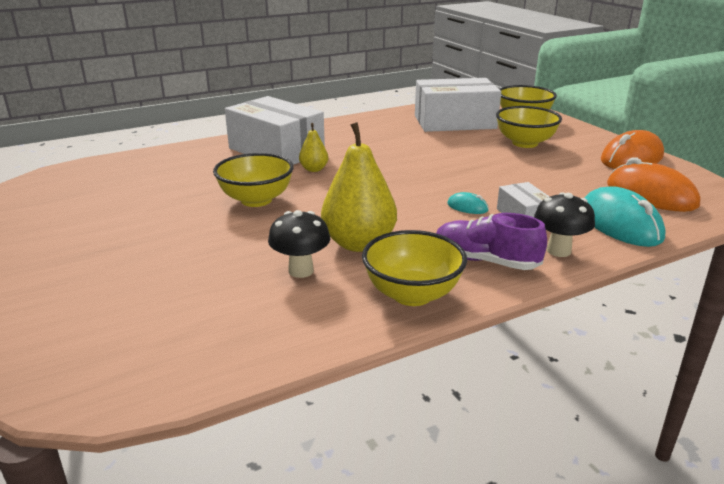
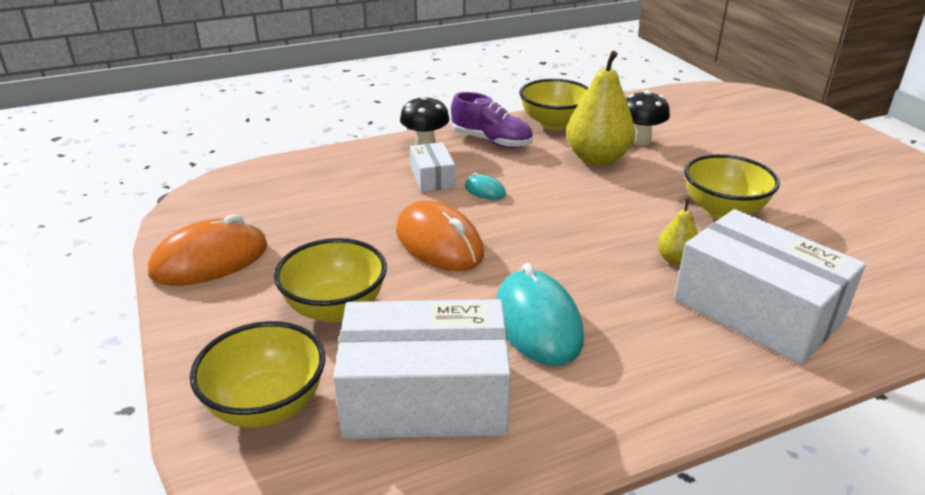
camera: 175 degrees left, 5 degrees up
(619, 224) = (346, 166): turquoise mouse -> turquoise mouse (537, 323)
(651, 195) = (271, 197): orange mouse -> orange mouse (439, 243)

